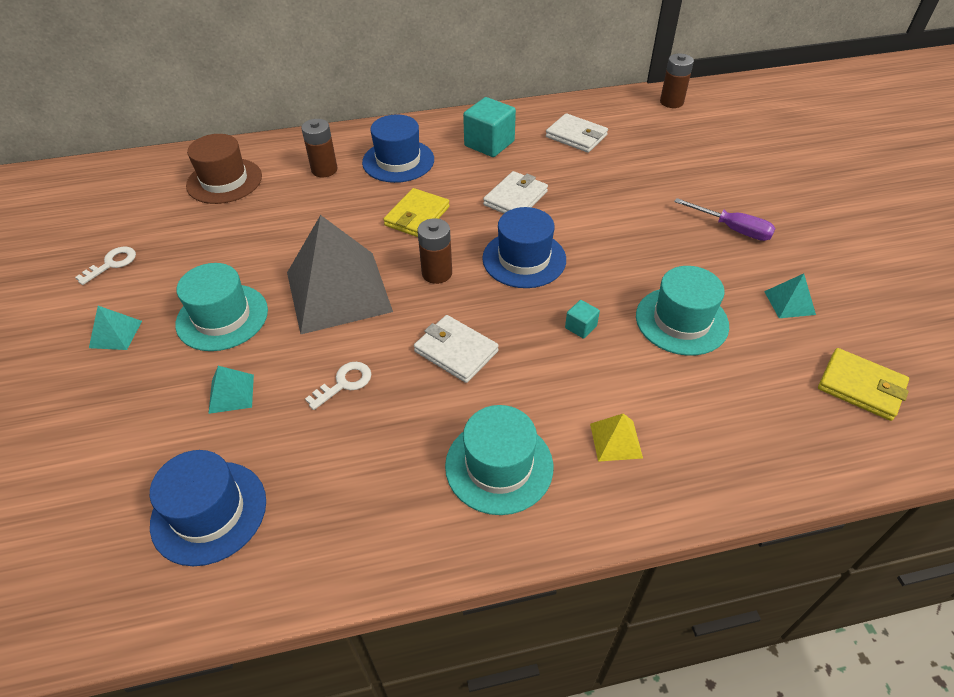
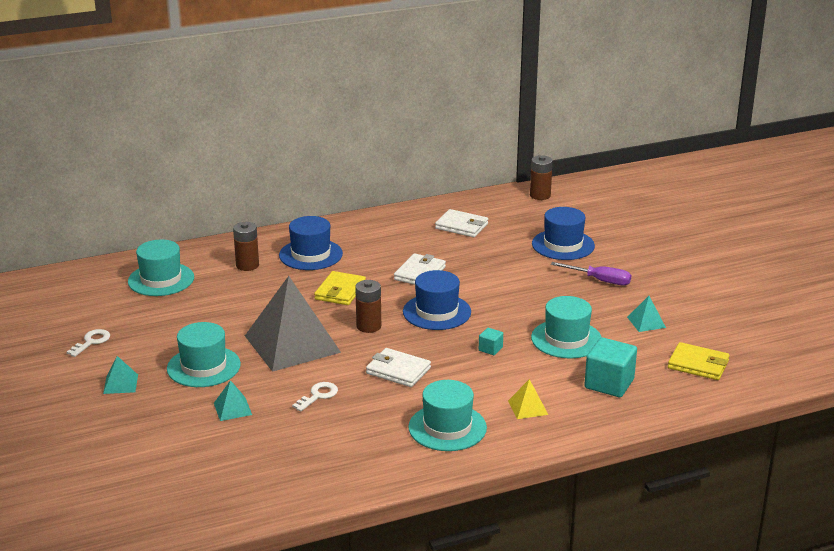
camera: 10 degrees left, 20 degrees down
(209, 512) = (246, 469): blue hat -> blue hat (563, 245)
(224, 181) = (161, 279): brown hat -> turquoise hat
(489, 144) = (387, 237): turquoise cube -> turquoise cube (609, 384)

